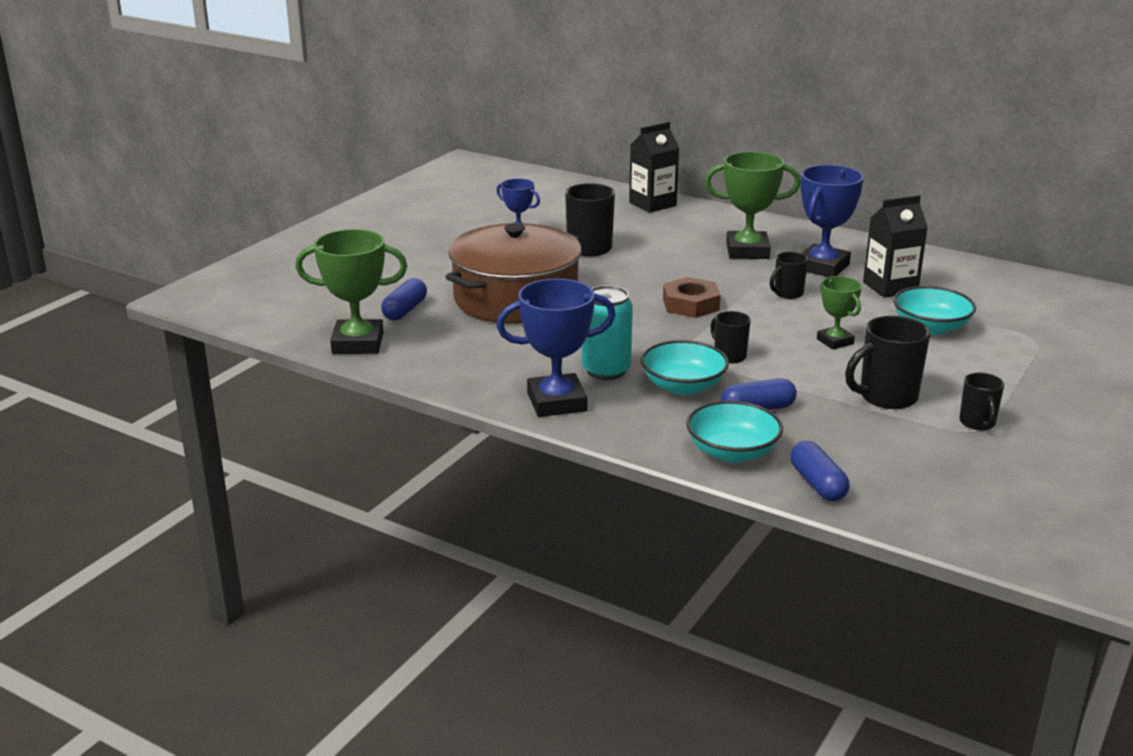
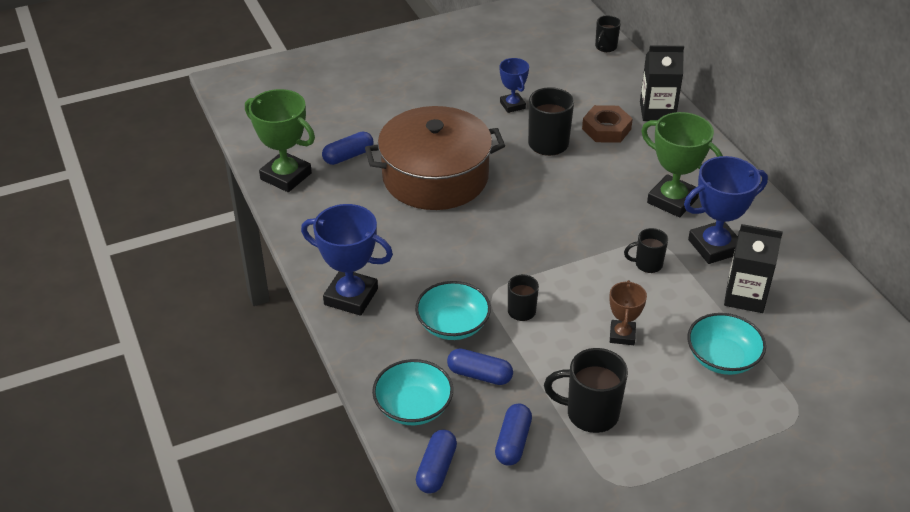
camera: 35 degrees right, 15 degrees up
(606, 370) = (417, 282): turquoise can -> none
(690, 304) = (556, 241): brown nut -> brown nut (606, 129)
(835, 341) = (622, 335): green trophy -> brown trophy
(853, 440) = (513, 442): none -> blue capsule
(977, 423) = (629, 478): black mug -> black mug (605, 47)

